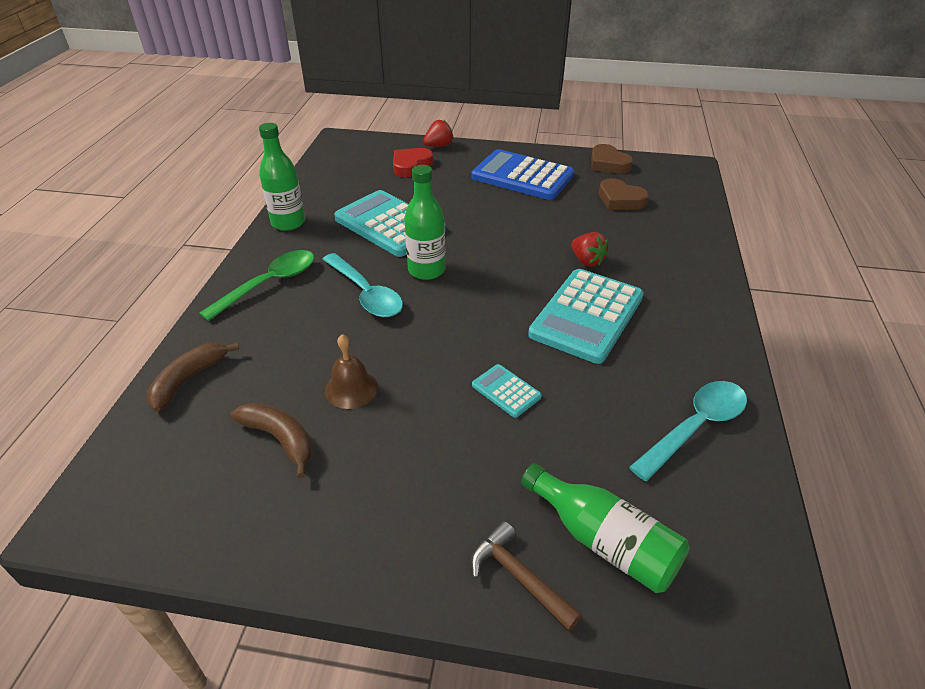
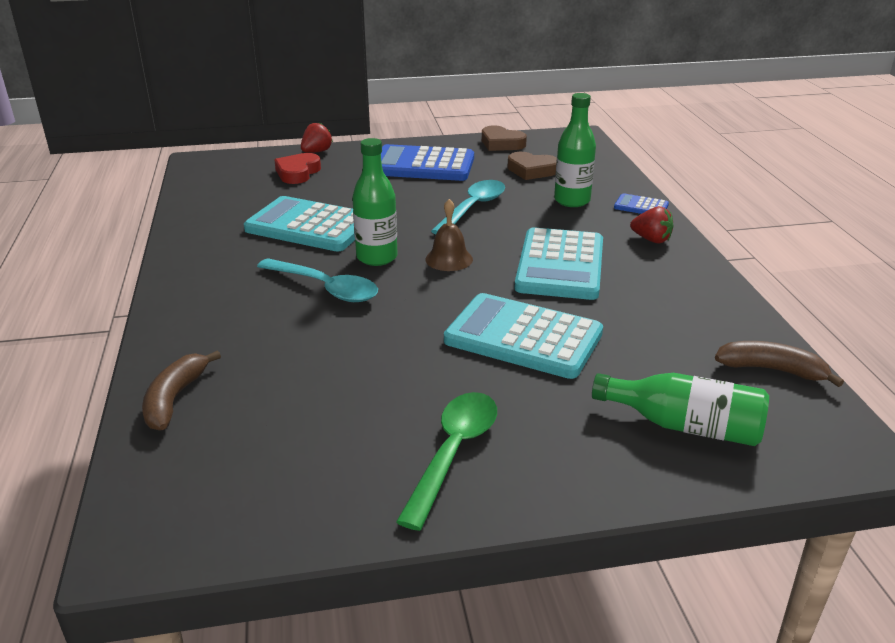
camera: 20 degrees left, 10 degrees down
(269, 284) = (209, 299): green spoon -> green spoon (453, 452)
(280, 439) = (318, 425): brown banana -> brown banana (772, 370)
(288, 223) = (191, 242): green bottle -> green bottle (572, 201)
(351, 388) = (366, 368): brown bell -> brown bell (449, 259)
(506, 391) = (523, 337): turquoise calculator -> turquoise calculator, size x2.18
(518, 576) = (628, 470): brown hammer -> none
(587, 261) = (532, 223): red strawberry -> red strawberry (651, 239)
(695, 427) = (708, 327): turquoise spoon -> turquoise spoon (473, 208)
(706, 263) = (641, 206): none -> blue calculator

